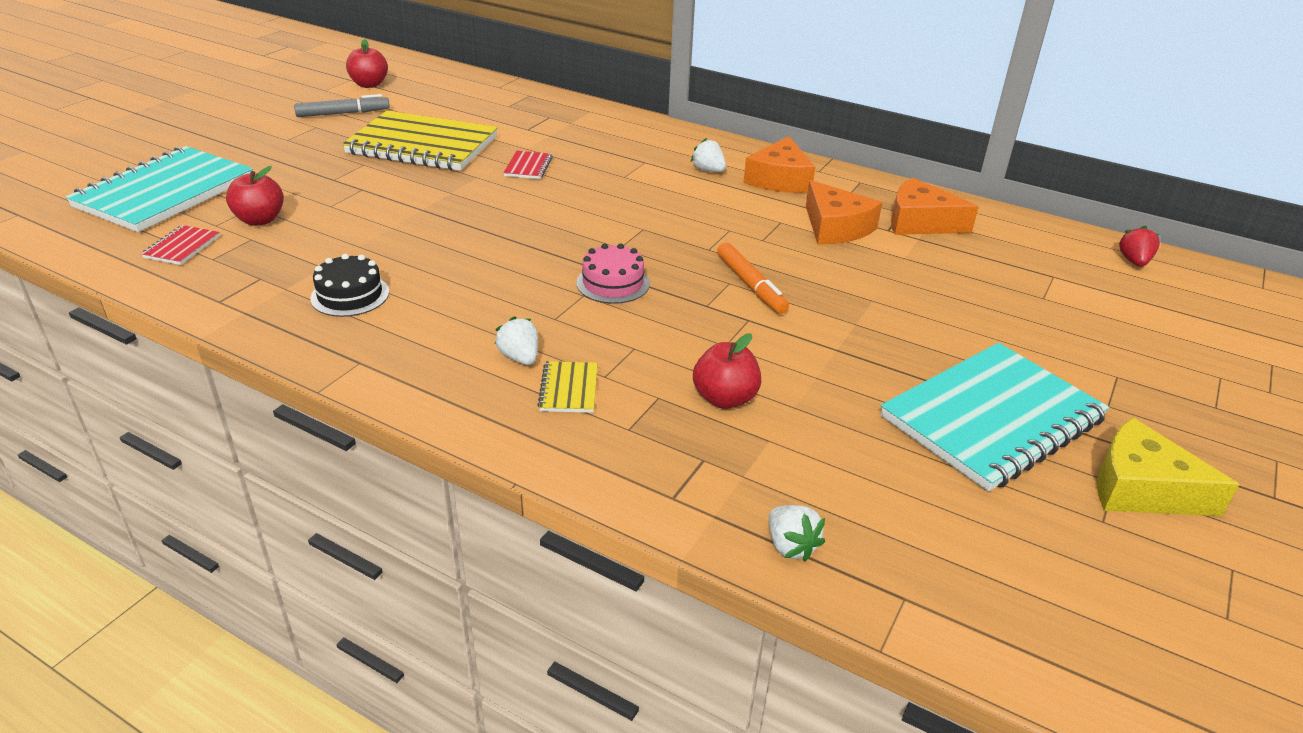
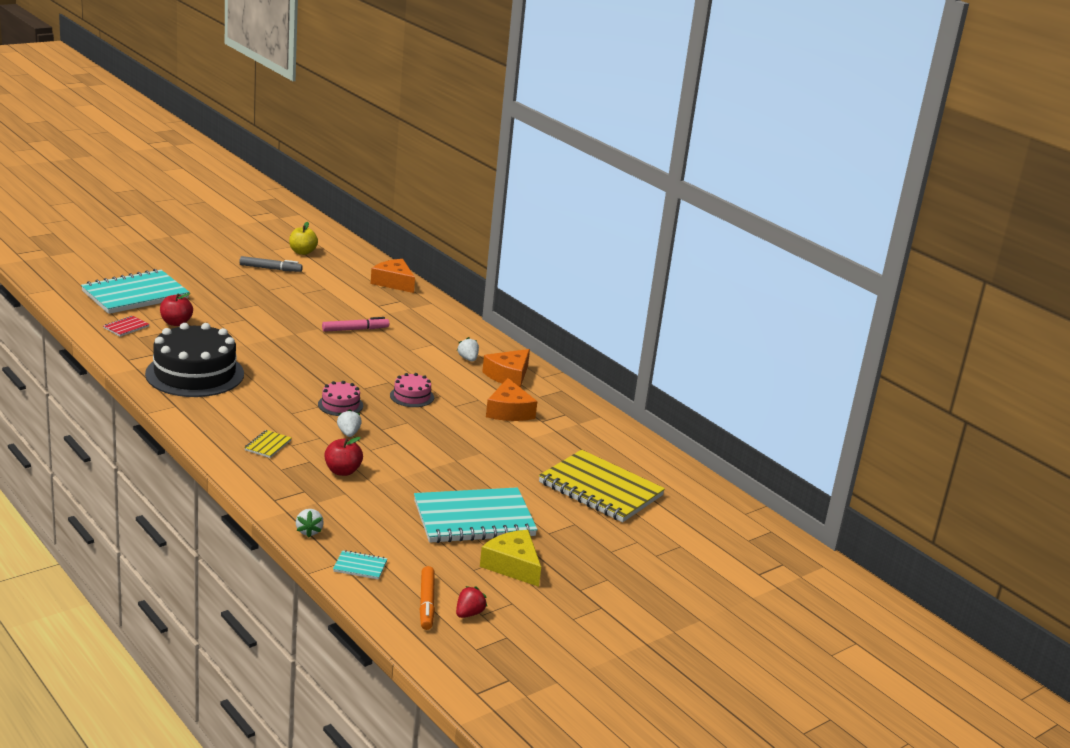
camera: 20 degrees right, 10 degrees down
(350, 295) = (195, 374): black cake -> black cake, size x2.17
(369, 85) = (302, 252): red apple -> yellow apple
(422, 145) = (302, 301): yellow notebook -> yellow notebook (600, 489)
(520, 357) = (256, 425): white strawberry -> white strawberry (348, 433)
(528, 167) = (355, 329): red notebook -> pink marker
(695, 241) = (412, 396): none -> pink cake
(751, 285) = (418, 426): orange marker -> orange marker (427, 603)
(920, 222) = (569, 422): orange cheese -> orange cheese (394, 282)
(945, 593) = (360, 566): none -> turquoise notebook
(1134, 261) = (680, 478): red strawberry -> red strawberry (469, 613)

